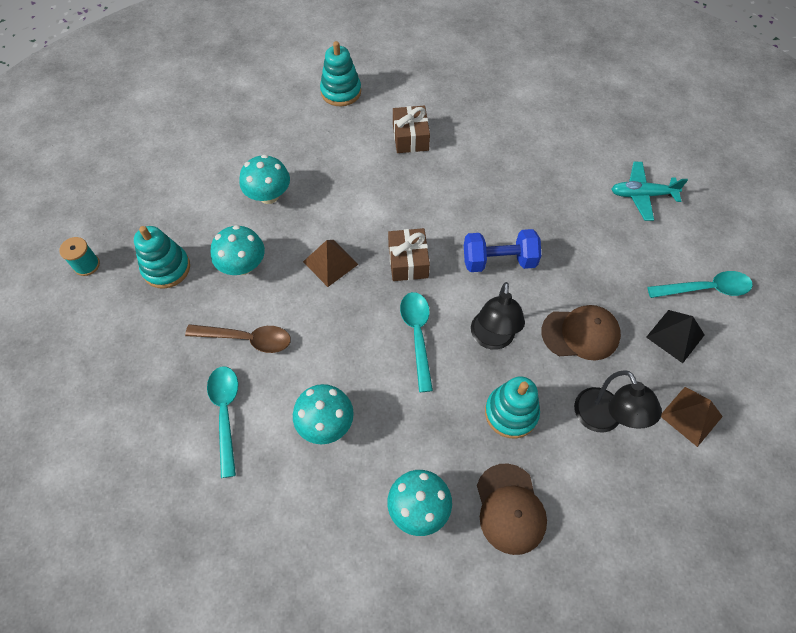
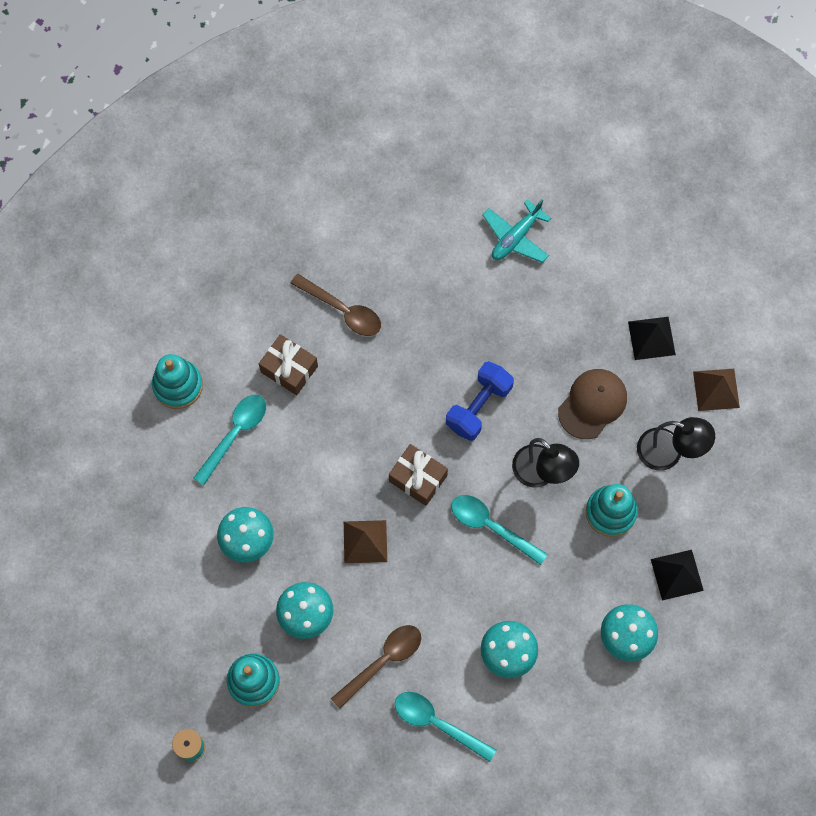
camera: 50 degrees left, 10 degrees up
(480, 137) = (342, 310): none -> brown spoon
(510, 508) = (677, 575): brown cap -> black pyramid
(705, 289) = (634, 277): turquoise spoon -> turquoise spoon (235, 434)

